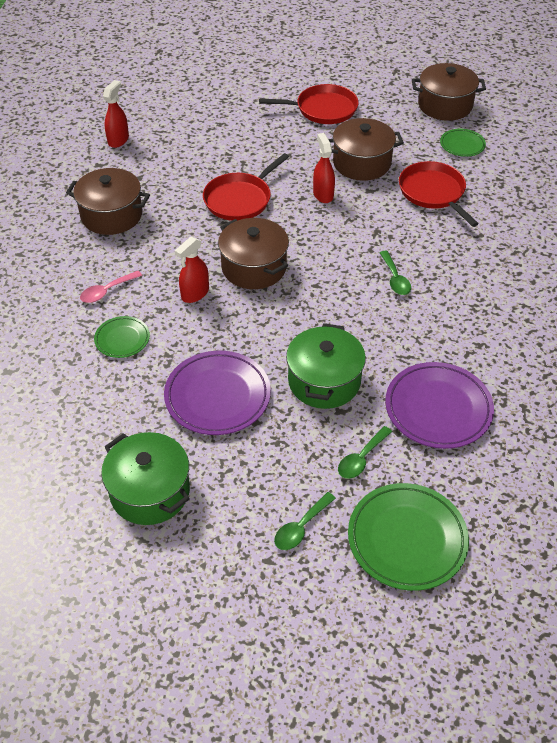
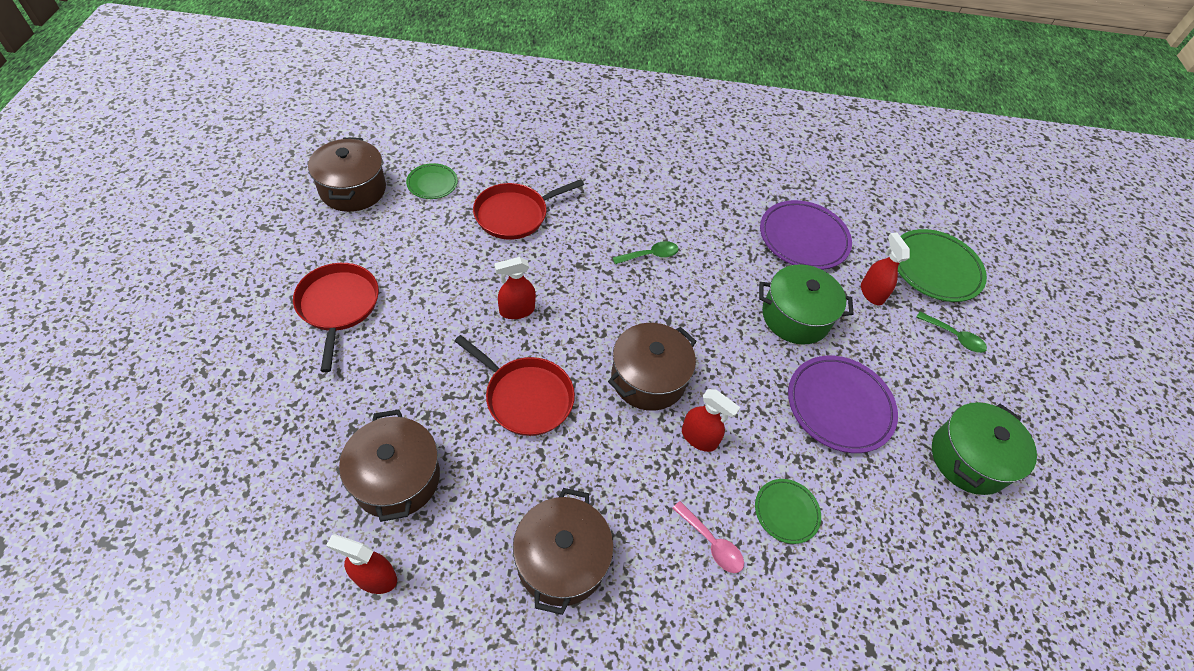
camera: 100 degrees left, 5 degrees up
(361, 458) = (871, 293): green spoon -> red spray bottle
(362, 163) = (459, 271): brown pot -> brown pot (396, 478)

